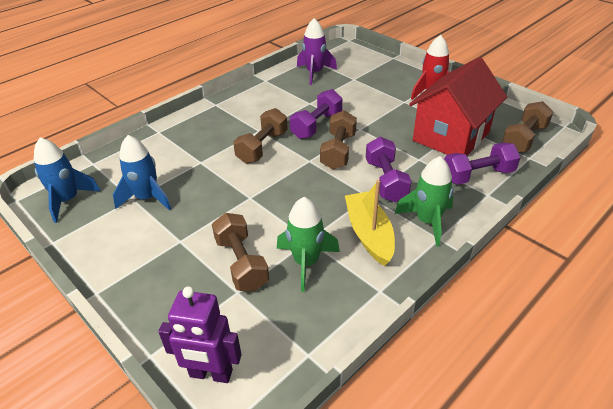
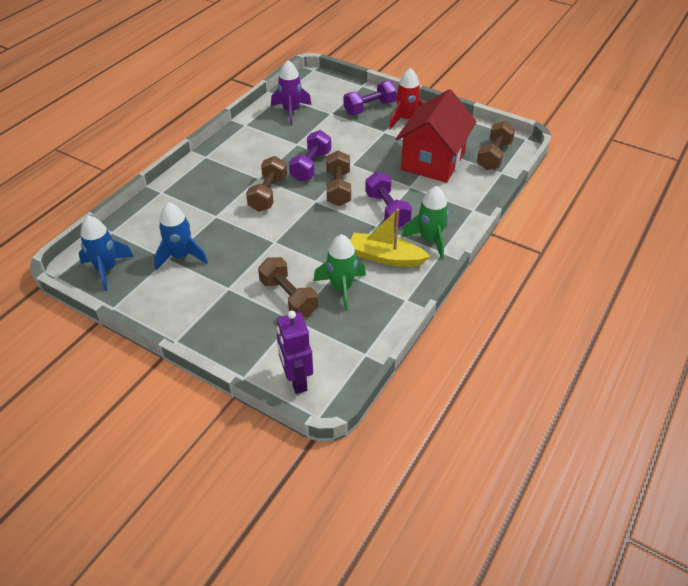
camera: 15 degrees left, 5 degrees up
(211, 374) = (296, 380): purple robot -> purple robot turned 75 degrees clockwise
(369, 234) = (385, 257): yellow boat -> yellow boat turned 45 degrees counterclockwise
(477, 175) = (462, 194): purple dumbbell -> purple dumbbell (370, 108)

